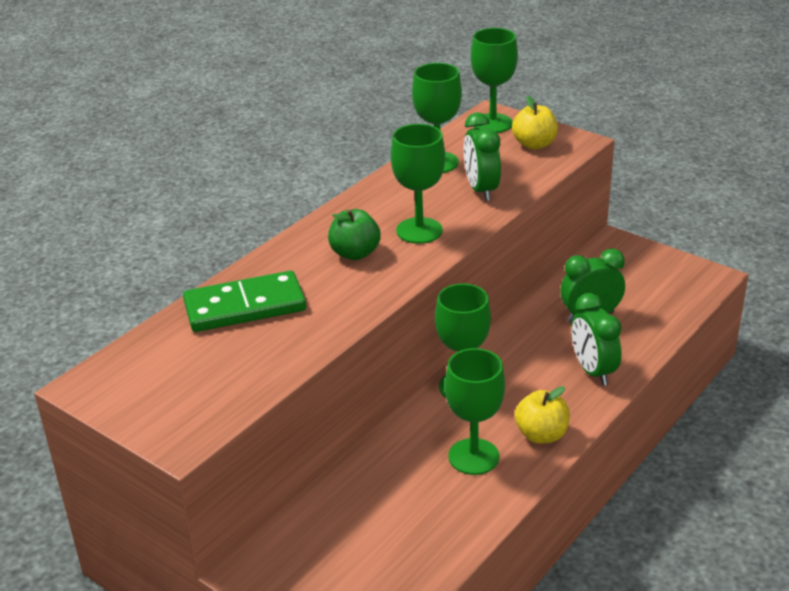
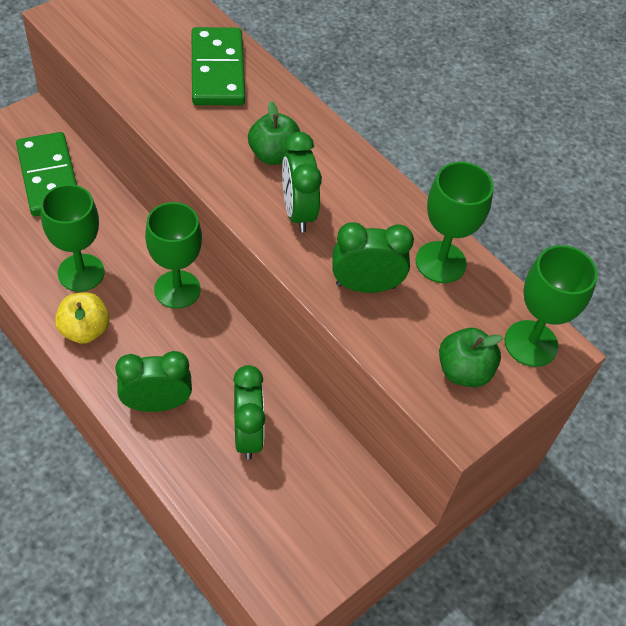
camera: 95 degrees right, 20 degrees up
(348, 521) = (48, 177): none -> green domino
(419, 231) = (298, 212): green goblet -> green clock
(534, 144) = (463, 371): yellow apple -> green apple

